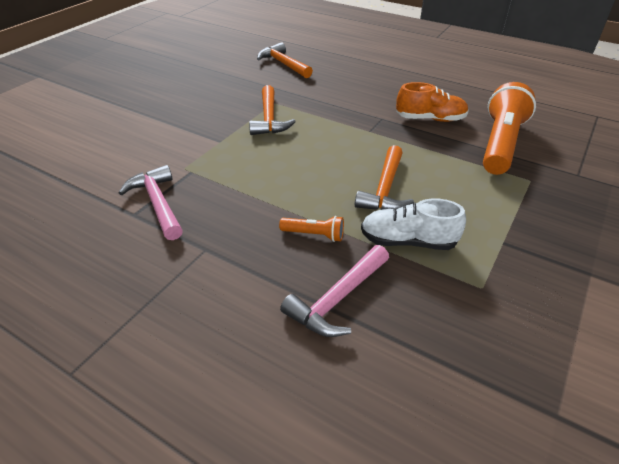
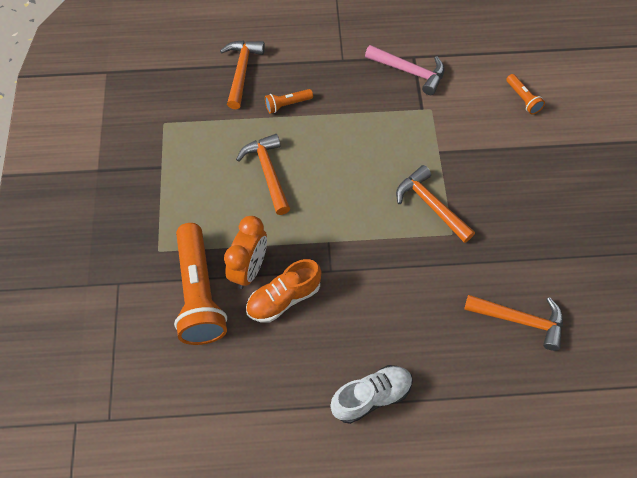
camera: 145 degrees right, 20 degrees up
(105, 141) = (523, 99): none -> orange flashlight
(337, 299) = (242, 71): pink hammer -> orange hammer
(408, 241) = (224, 132): white shoe -> white shoe (371, 397)
(448, 140) = (249, 269): none -> orange clock

